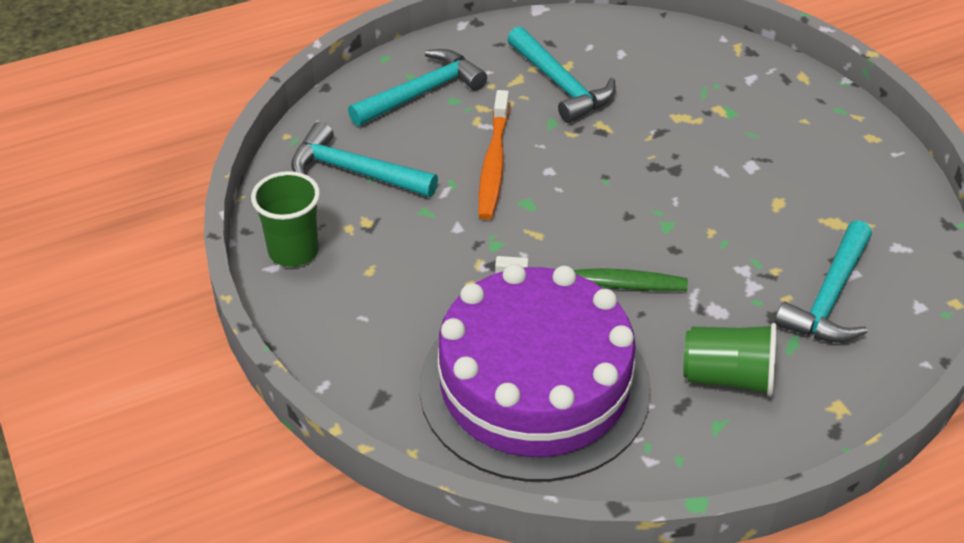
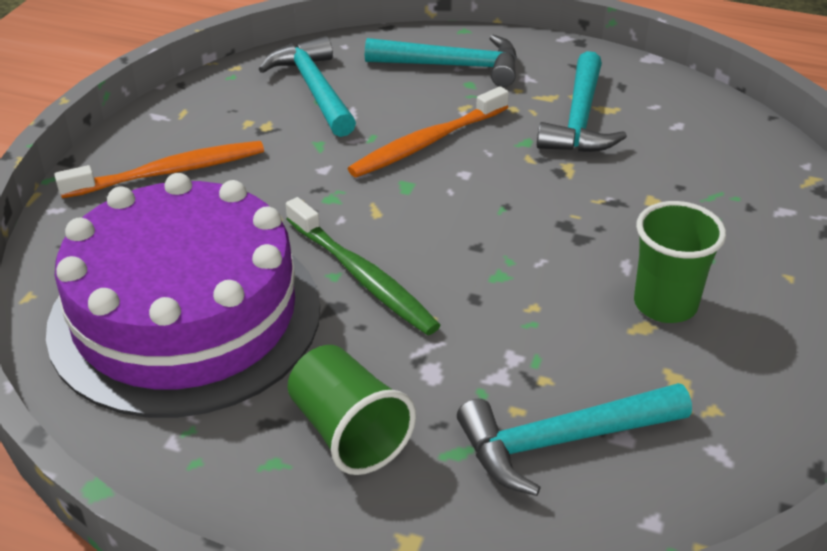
camera: 45 degrees right, 5 degrees down
(293, 251) = (186, 114): green cup -> green cup (665, 304)
(357, 302) = (168, 172): none -> orange toothbrush

